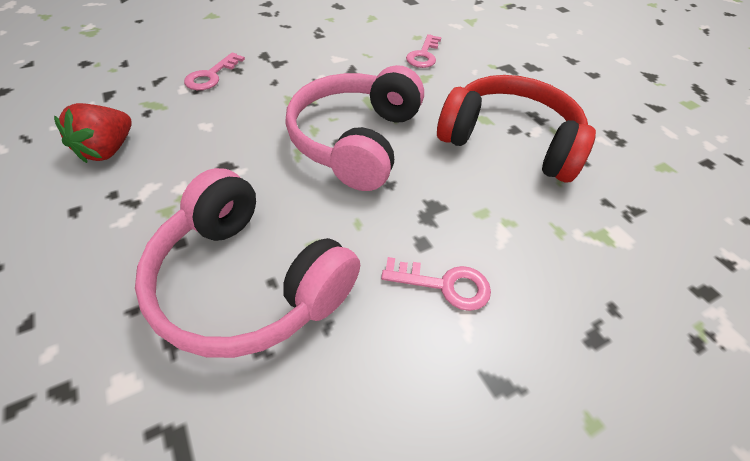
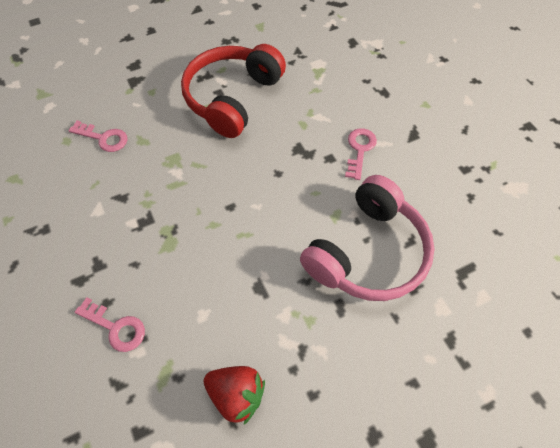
camera: 85 degrees left, 10 degrees up
(355, 140) = (229, 194): pink headphones -> none

